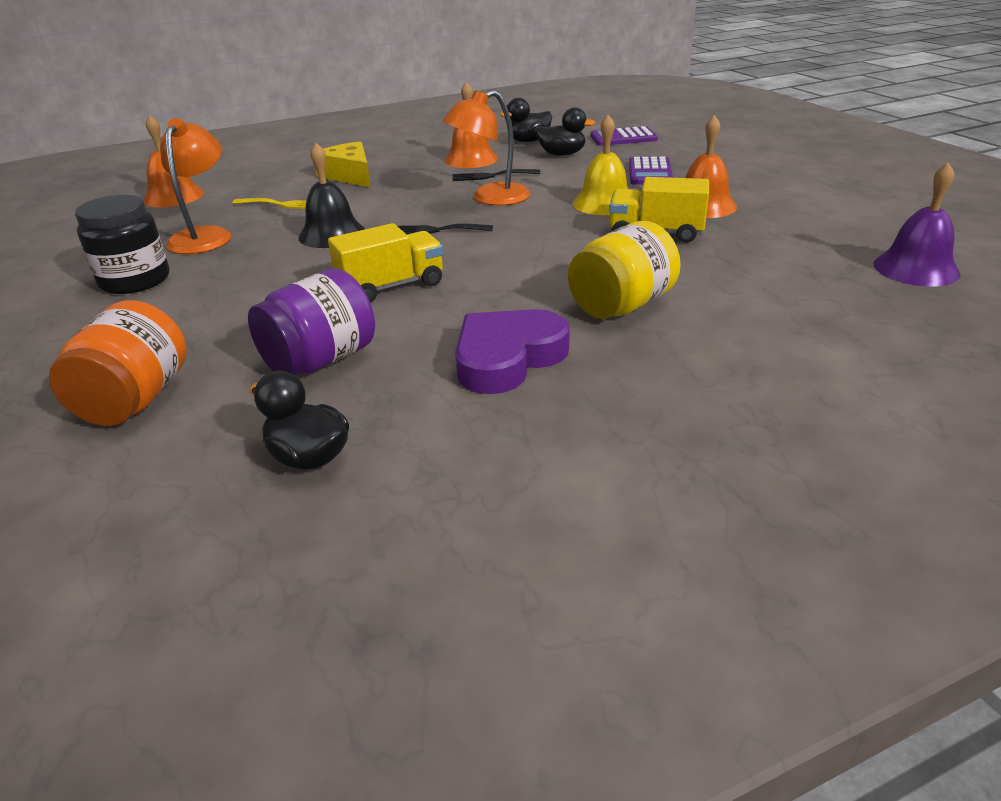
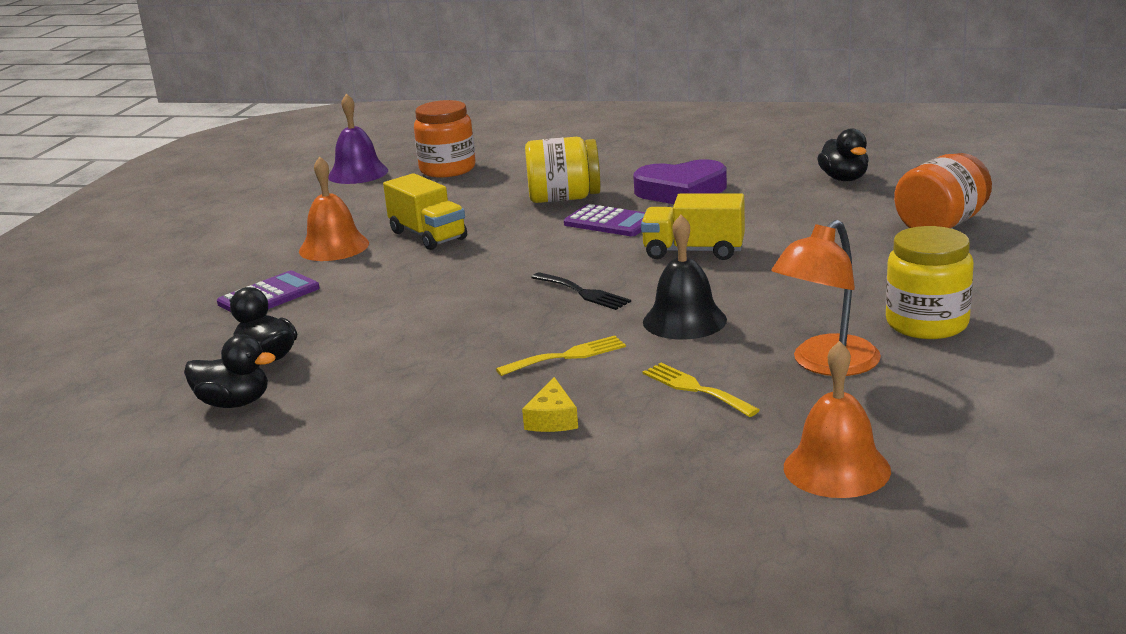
camera: 140 degrees left, 10 degrees down
(135, 280) = (927, 324): black jar -> yellow jar
(320, 360) = (799, 217): purple jar -> none
(349, 175) = (552, 419): yellow cheese -> yellow cheese, size x0.58
(385, 197) = (567, 356): none -> yellow fork
(471, 159) = (366, 392): orange bell -> none
(490, 198) = (470, 315): orange lamp -> none
(491, 176) = (406, 349): black fork -> none
(604, 203) = (393, 274): yellow bell -> none
(623, 138) = (143, 361): purple calculator -> purple calculator (610, 222)
(843, 304) = (447, 169): none -> orange jar

